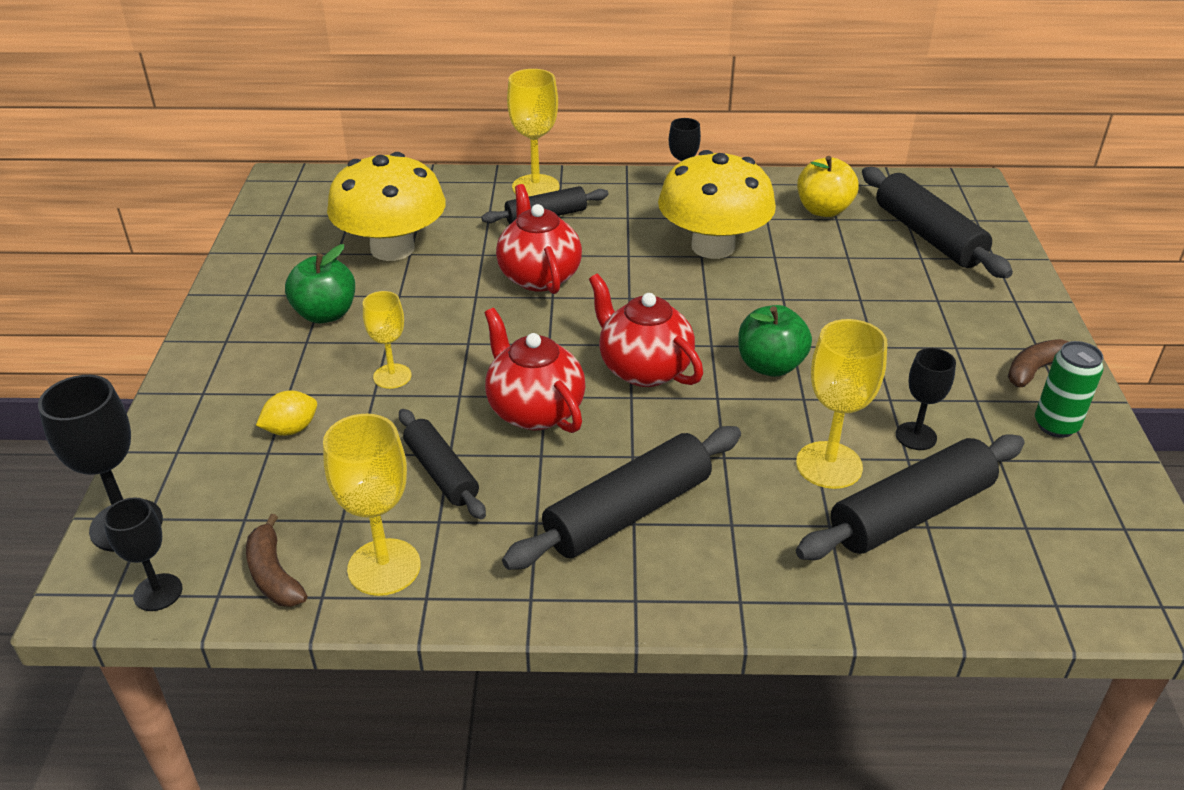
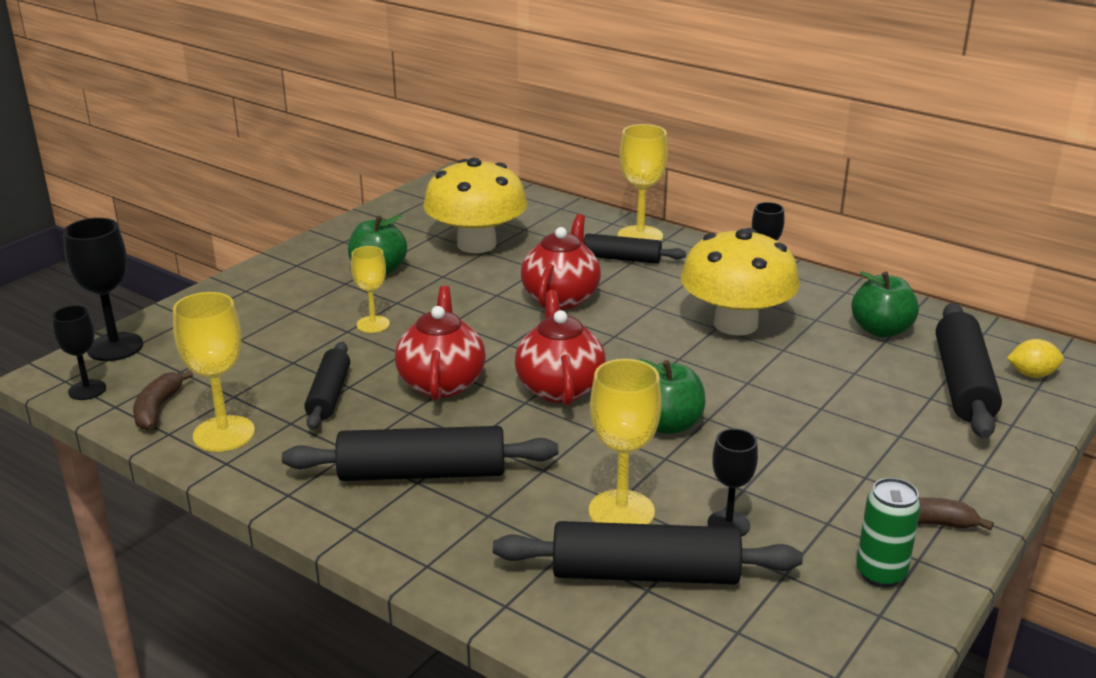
camera: 35 degrees right, 10 degrees down
(291, 429) = (270, 331): yellow lemon -> yellow lemon (1032, 374)
(823, 210) = (881, 330): yellow apple -> green apple

